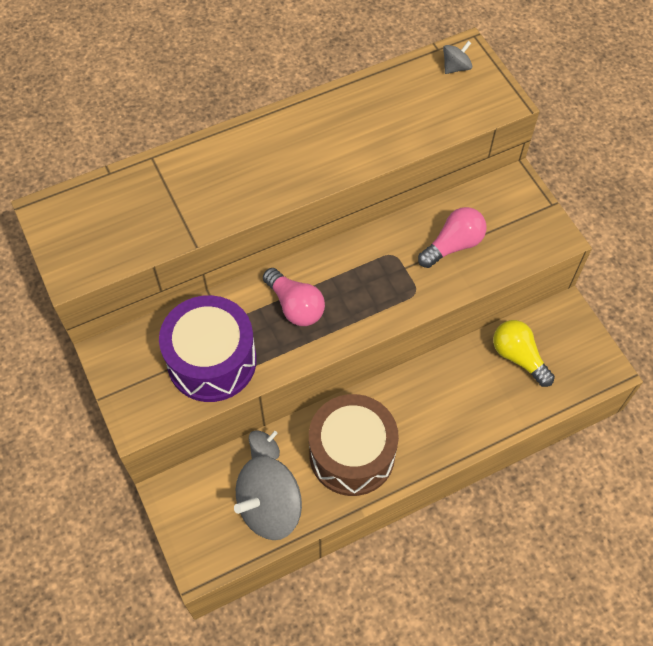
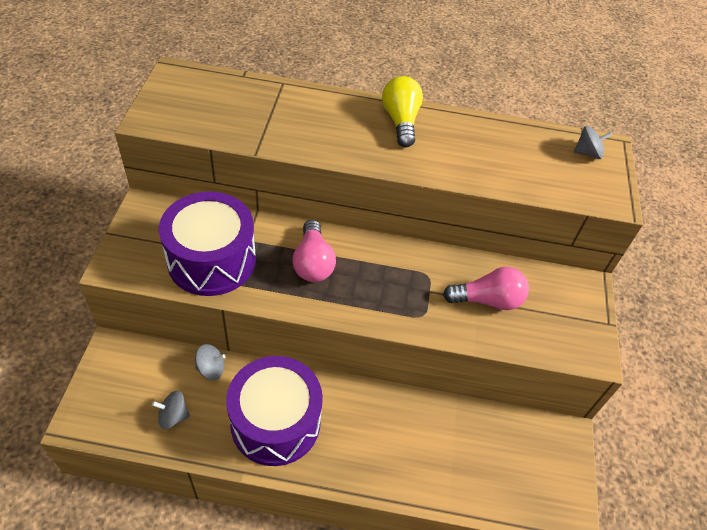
camera: 30 degrees right, 10 degrees down
(270, 507) = (173, 416): grey spinning top -> grey spinning top, size x0.46
(352, 454) = (275, 422): brown drum -> purple drum
(518, 357) = (489, 444): yellow light bulb -> yellow light bulb (400, 121)

